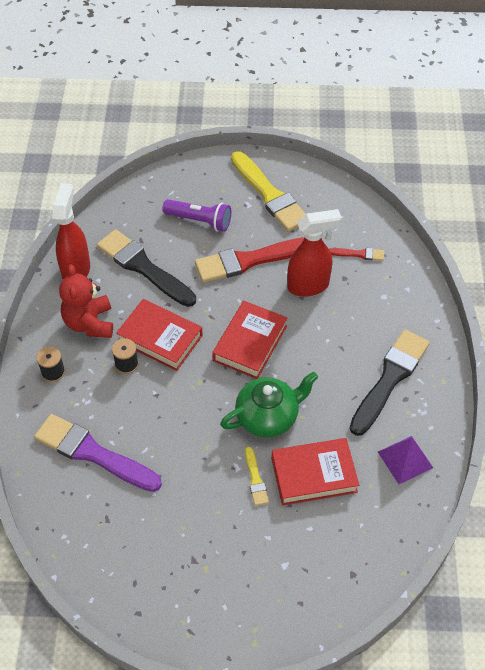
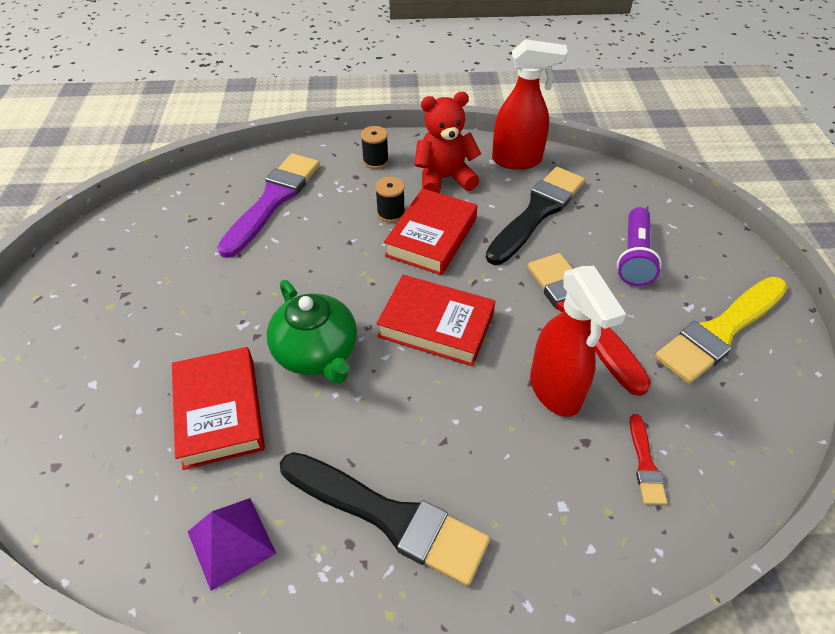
camera: 85 degrees right, 5 degrees down
(255, 479) = (222, 345): yellow brush -> none

